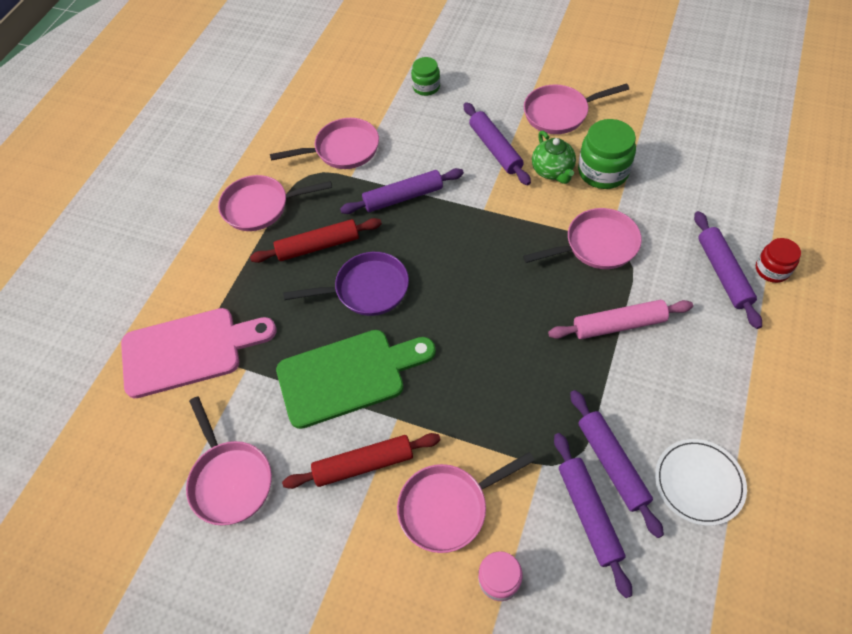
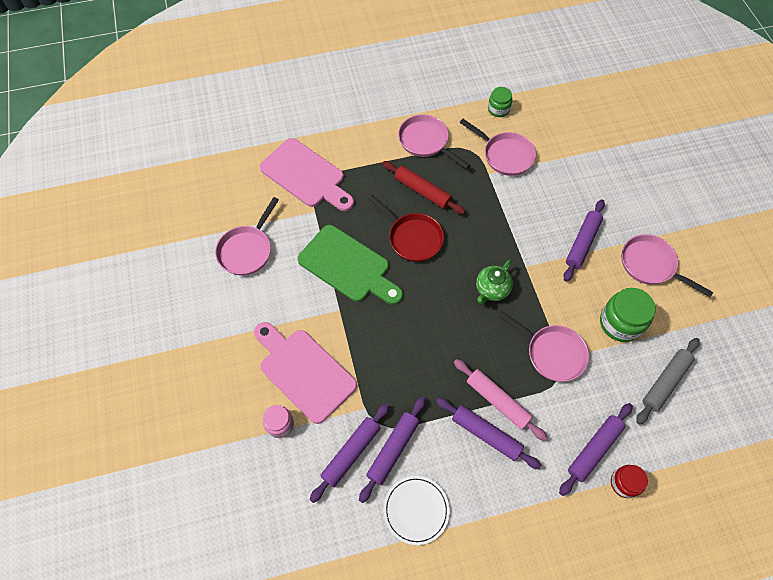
camera: 50 degrees right, 5 degrees up
(364, 464) = (300, 310): red rolling pin -> none
(367, 289) = (412, 238): purple pan -> red pan
(403, 197) = (496, 214): purple rolling pin -> purple rolling pin (486, 434)
(426, 87) = (600, 168): green jar -> green jar (498, 109)
(448, 507) = (304, 371): pink pan -> pink cutting board
(552, 171) = (593, 290): green teapot -> green teapot (491, 290)
(687, 175) = (665, 382): none -> grey rolling pin

